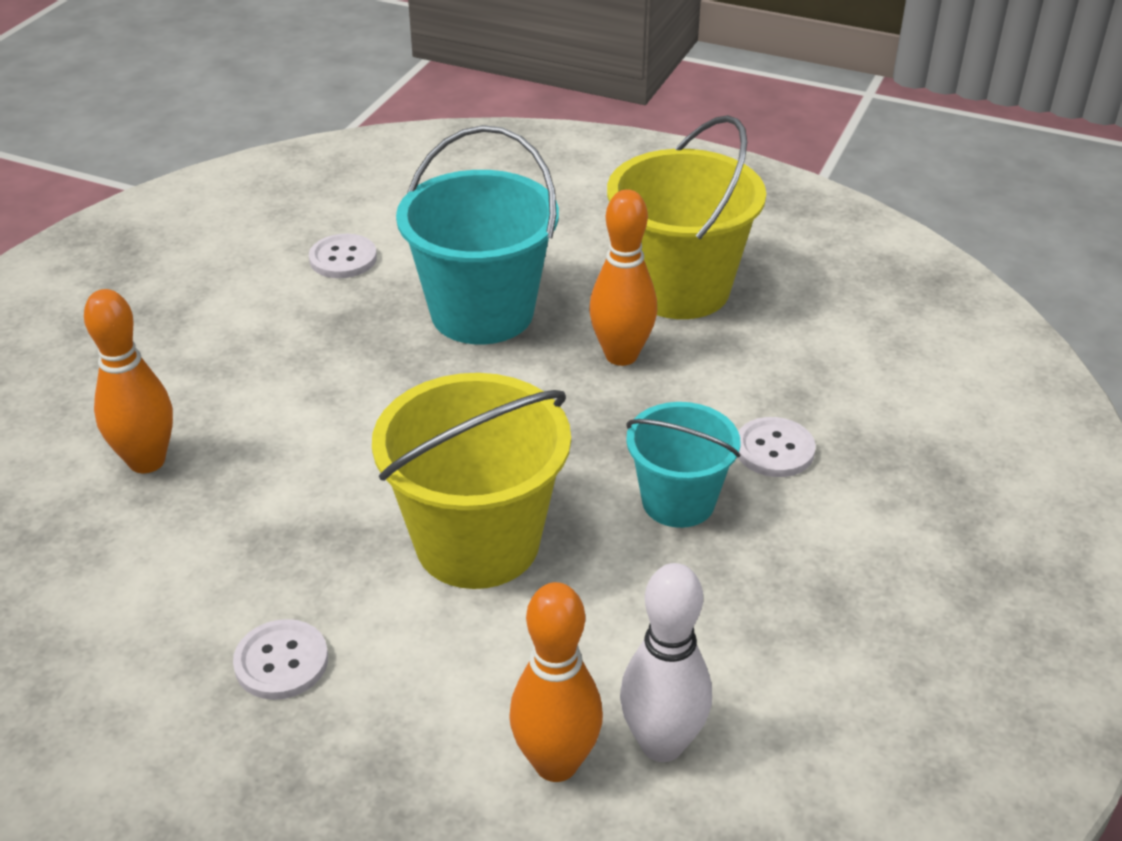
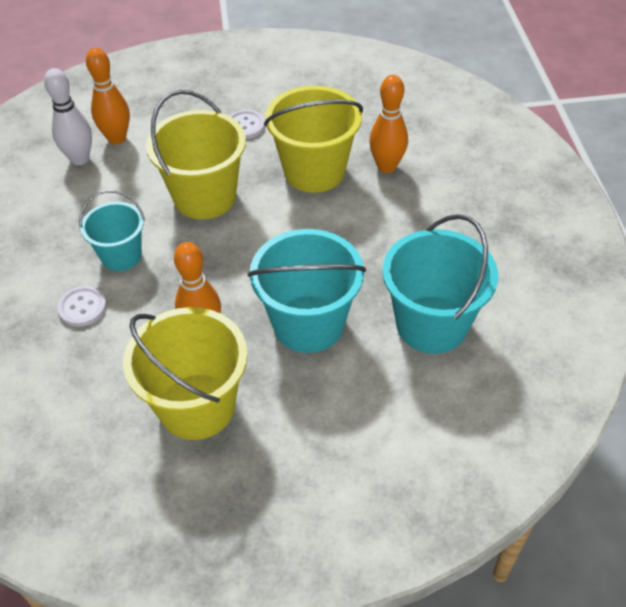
camera: 150 degrees right, 10 degrees up
(262, 505) = (314, 171): none -> yellow bucket
(343, 258) = (431, 324): white button -> turquoise bucket

